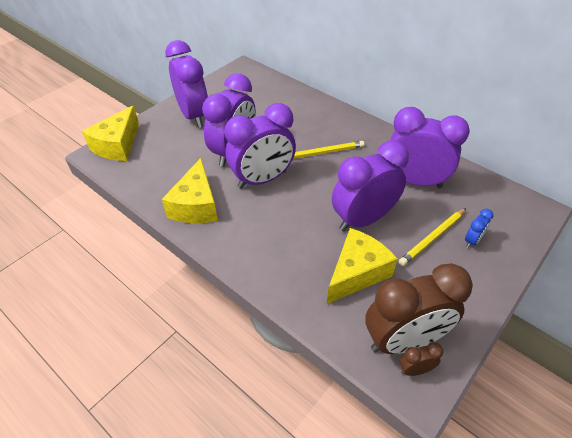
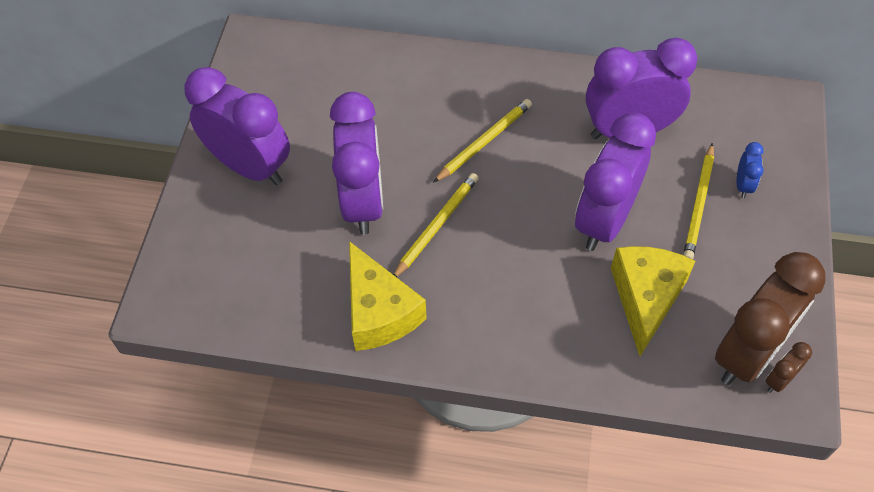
camera: 30 degrees left, 10 degrees up
(117, 145) = (177, 275): yellow cheese -> none
(262, 179) = (436, 226): purple clock -> yellow pencil

